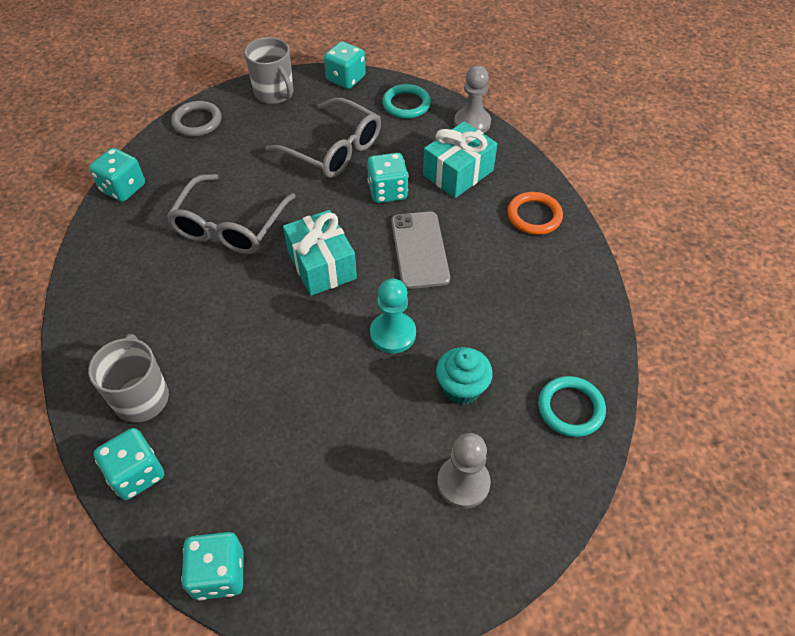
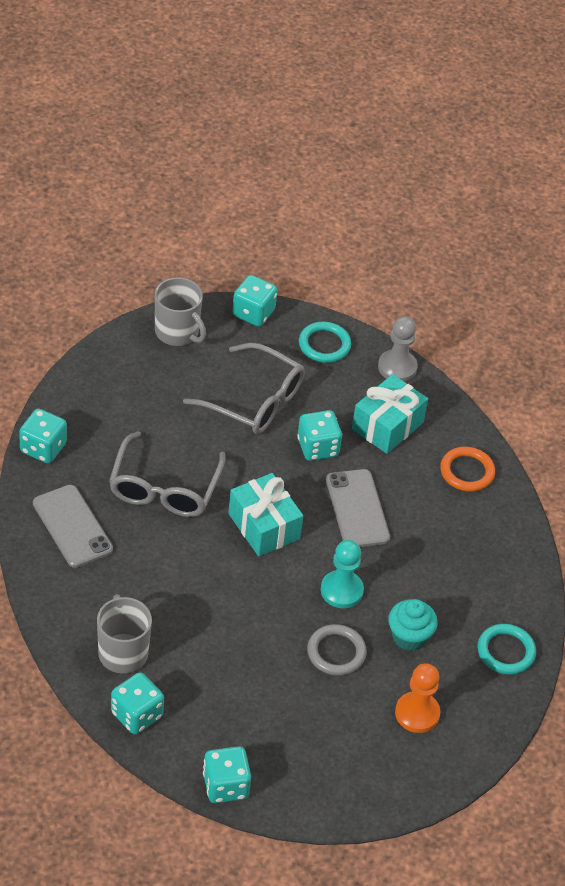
camera: 10 degrees left, 5 degrees down
(128, 261) = (72, 526): none -> grey phone
(197, 121) = (100, 369): grey ring -> grey ring (336, 652)
(463, 483) = (417, 713): grey pawn -> orange pawn

